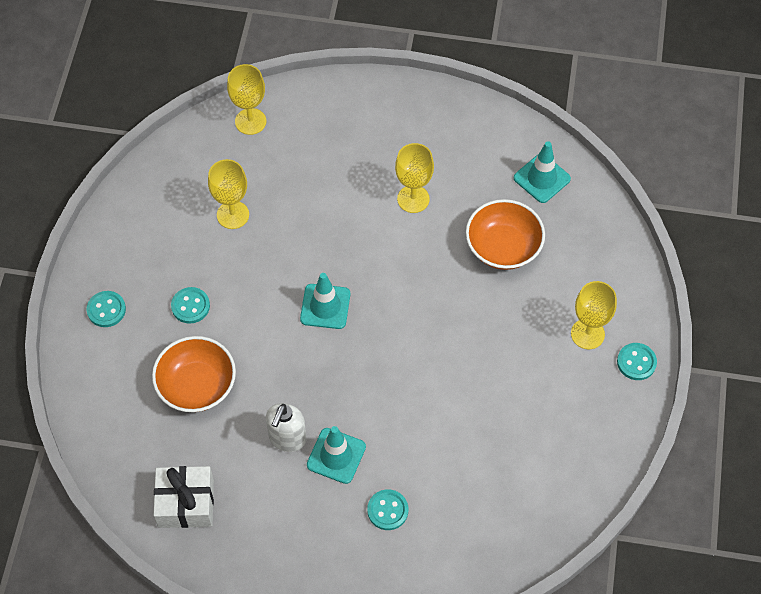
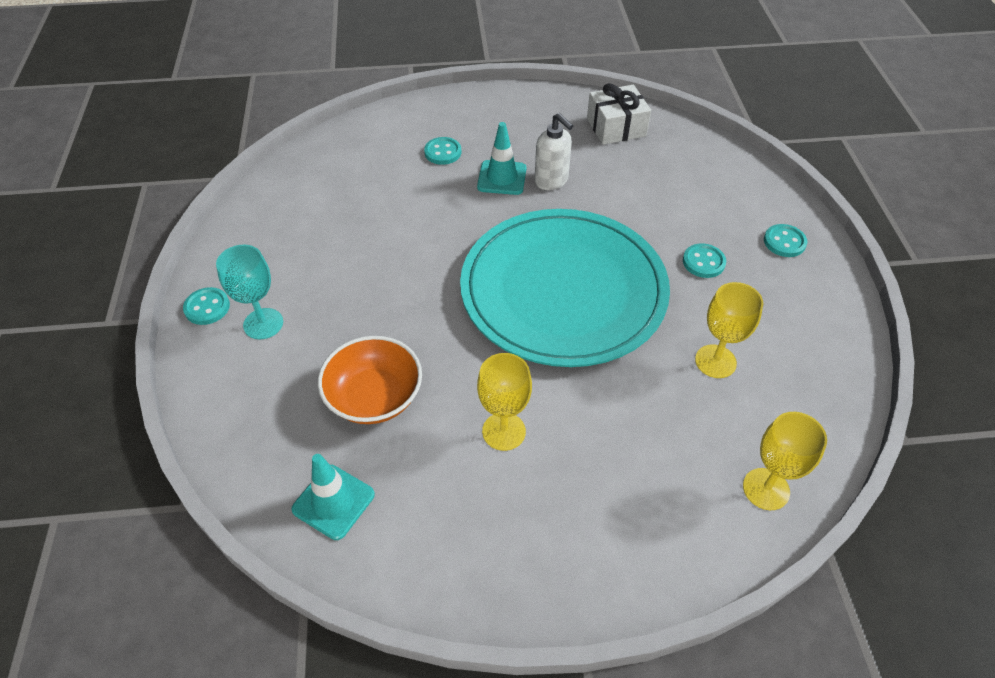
camera: 165 degrees right, 10 degrees down
(197, 385) = (656, 202): orange bowl -> none
(287, 439) = (551, 181): white soap dispenser -> white soap dispenser turned 135 degrees clockwise
(325, 306) = (563, 290): turquoise traffic cone -> turquoise plate
(587, 334) = (263, 324): yellow goblet -> turquoise goblet

